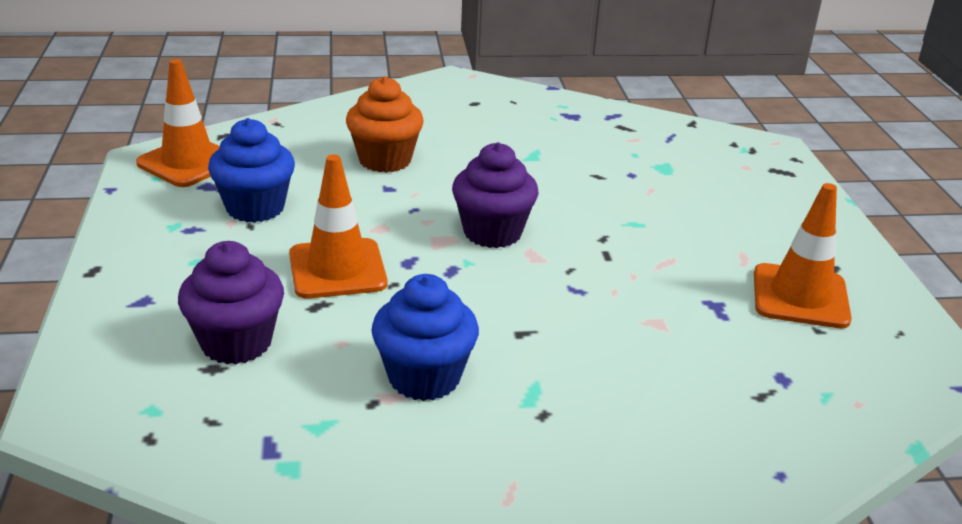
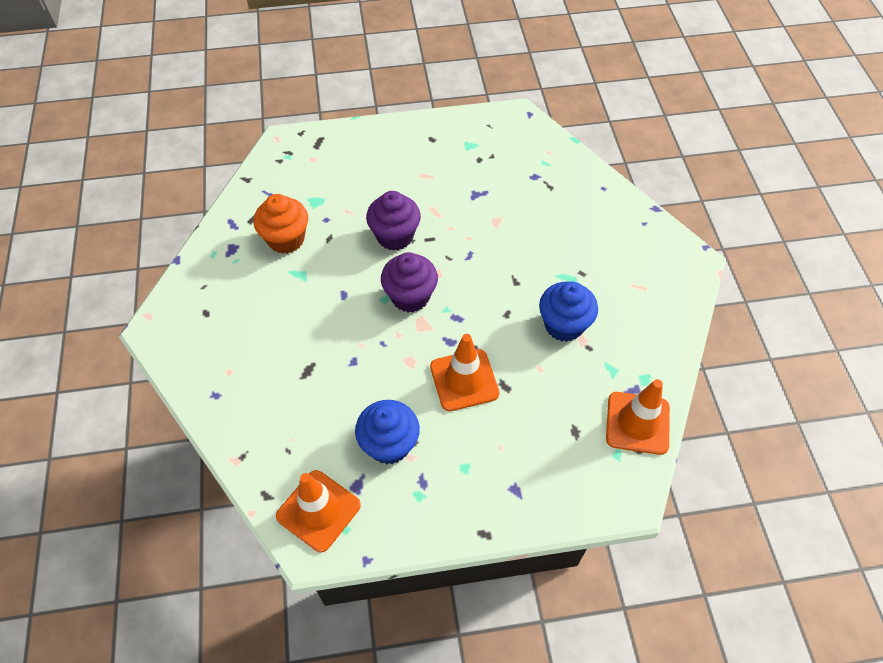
camera: 90 degrees left, 25 degrees up
(236, 343) = (550, 423): purple cupcake -> purple cupcake (395, 236)
(385, 160) = (310, 367): orange cupcake -> orange cupcake (286, 239)
(800, 296) = (463, 157): orange traffic cone -> orange traffic cone (637, 423)

